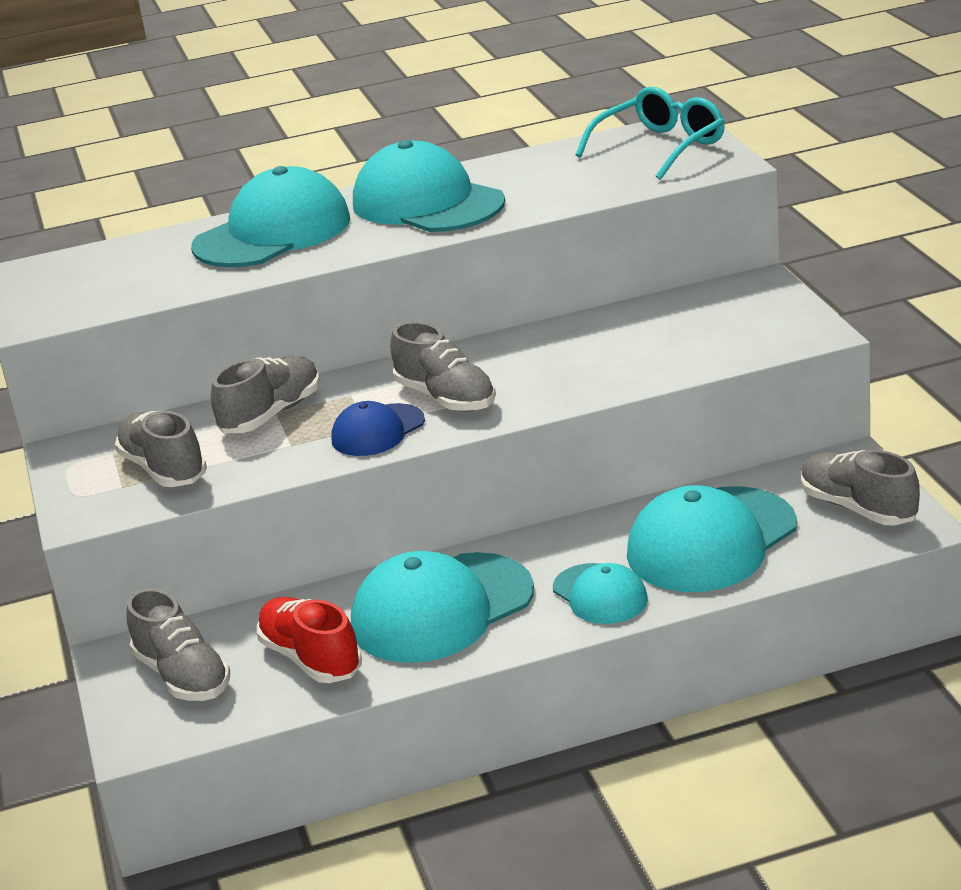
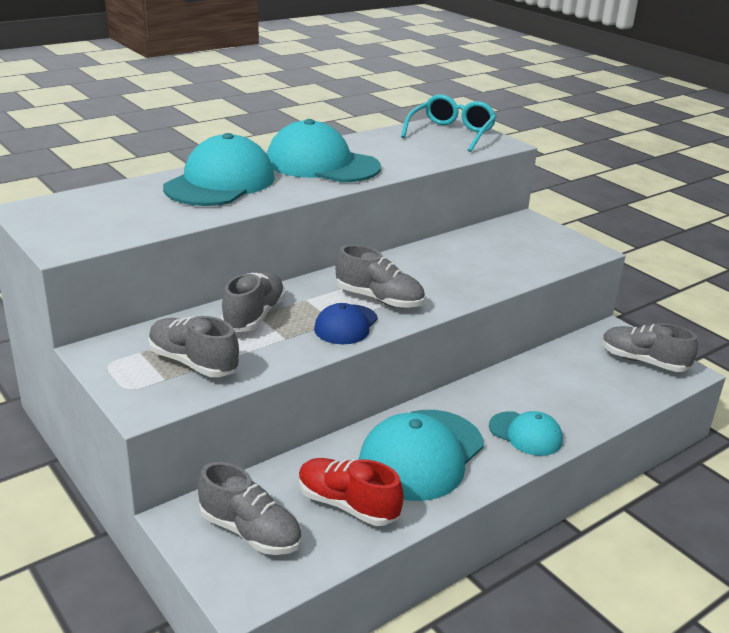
camera: 25 degrees left, 0 degrees up
(711, 541) = (570, 389): turquoise cap -> none

